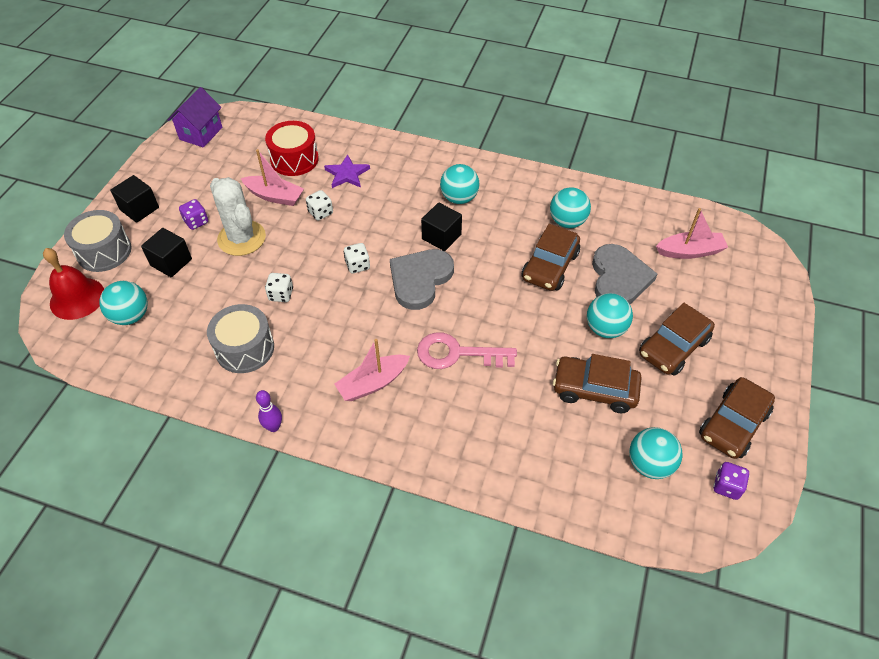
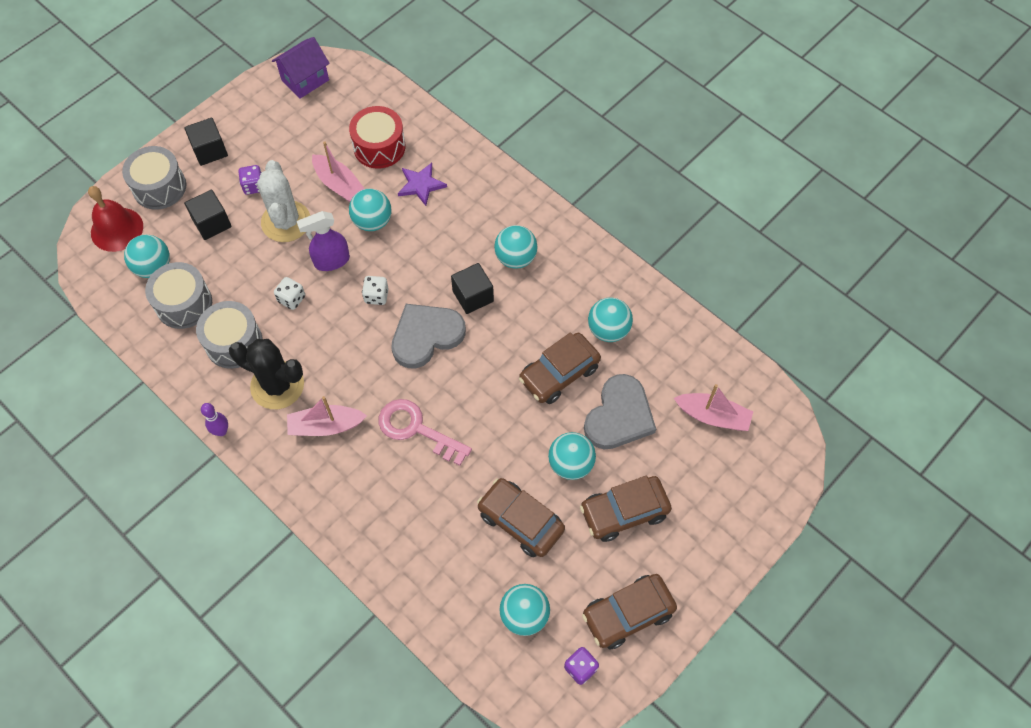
camera: 25 degrees right, 10 degrees up
(177, 335) = (184, 304): none -> grey drum
(301, 253) = (331, 261): none -> purple spray bottle
(307, 368) = (277, 385): none -> black cactus
(320, 213) = (372, 221): white dice -> turquoise ball

